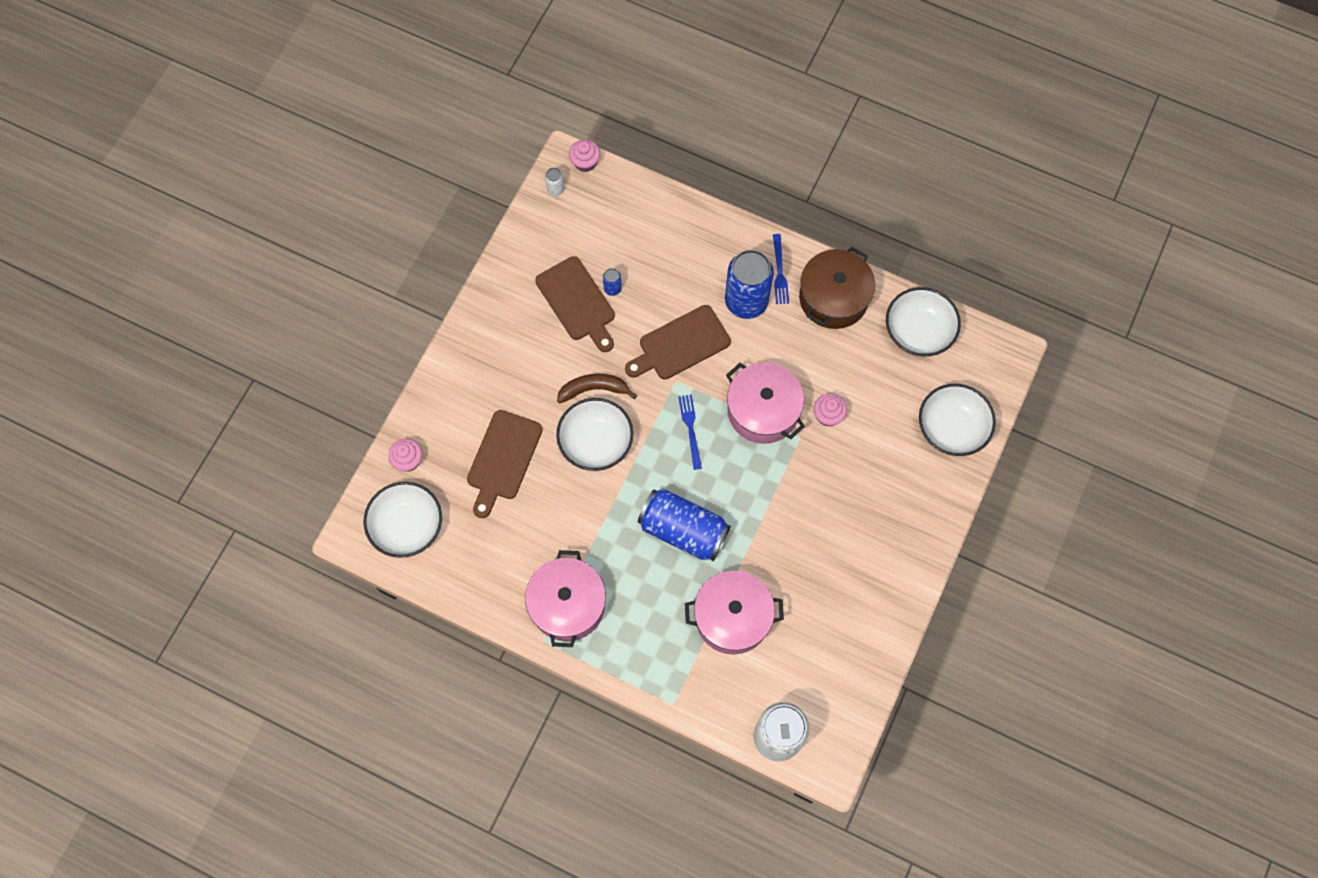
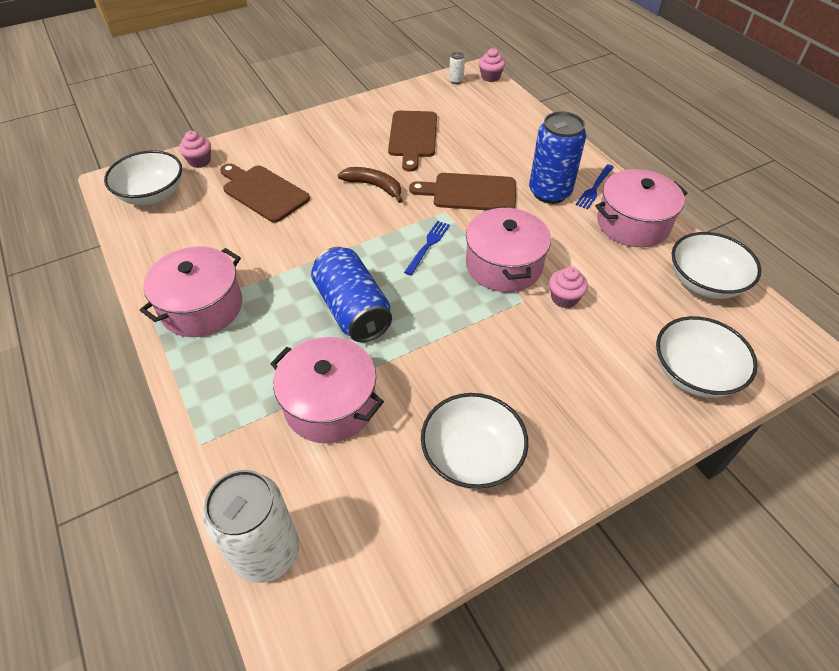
camera: 35 degrees right, 20 degrees down
(503, 459) = (263, 192): brown cutting board -> brown cutting board turned 75 degrees clockwise
(596, 442) = (342, 216): white bowl -> white bowl (471, 456)
(612, 288) = (446, 141): blue can -> none
(833, 298) = (633, 223): brown pot -> pink pot

